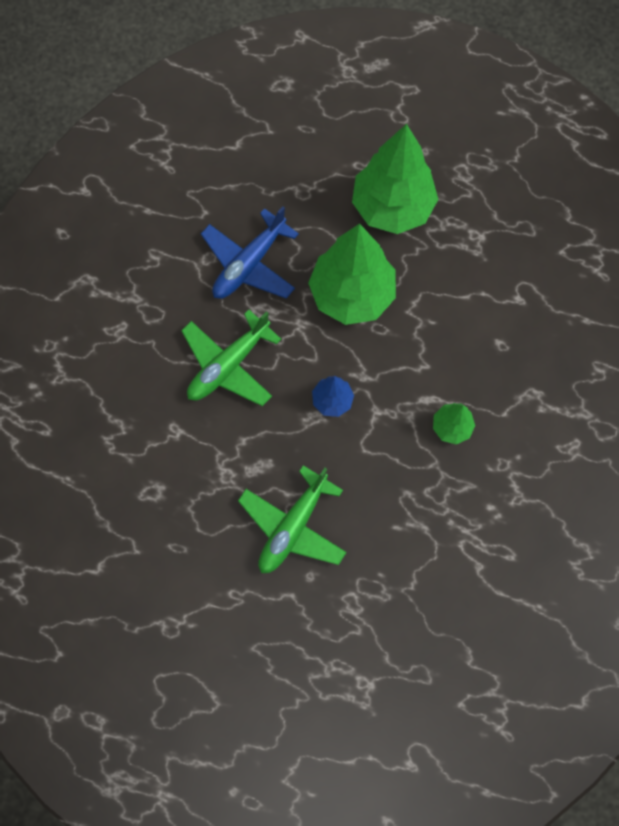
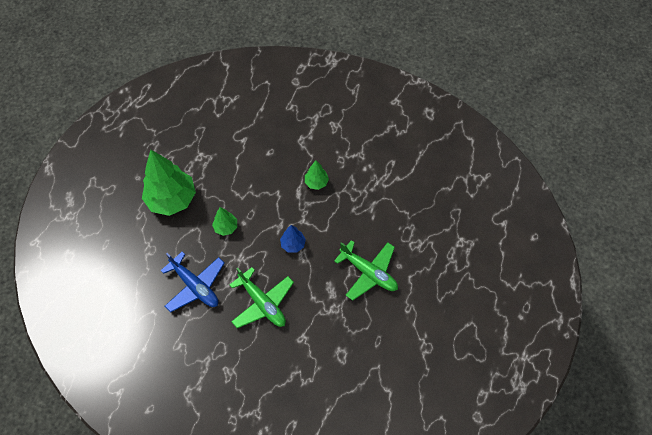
camera: 85 degrees left, 10 degrees down
(352, 294) = (226, 227): green tree -> green tree, size x0.47

